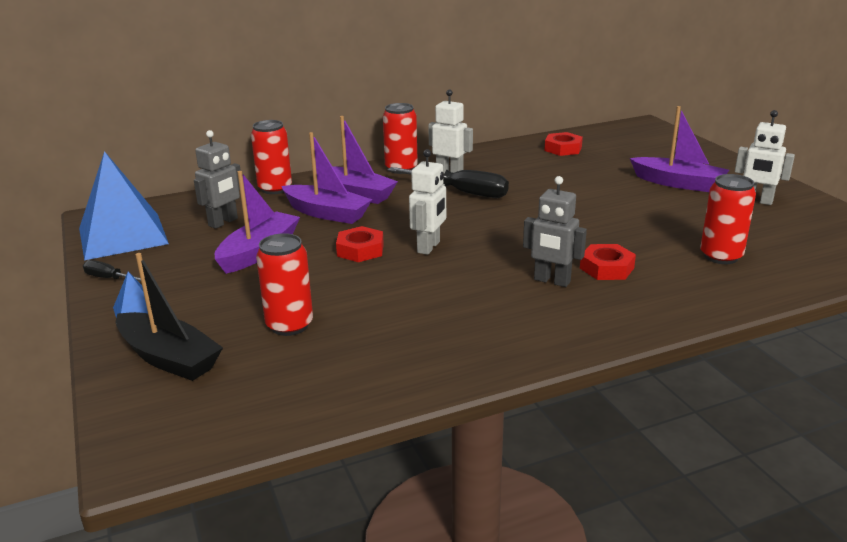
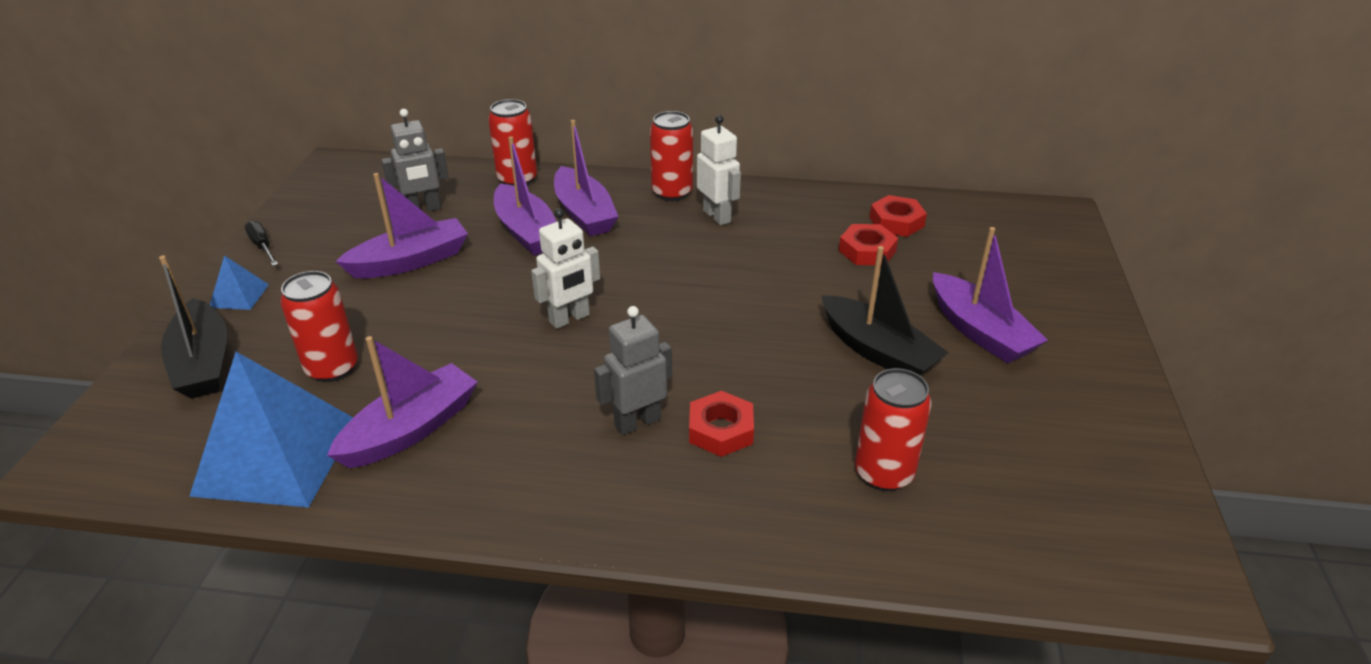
camera: 30 degrees right, 10 degrees up
(122, 236) = (326, 196): blue pyramid -> blue pyramid (276, 456)
(360, 250) = (500, 295): red nut -> red nut (867, 251)
(405, 335) = (411, 429): none -> purple boat
(461, 192) = (695, 251): black screwdriver -> none
(552, 281) = (637, 422): grey robot -> grey robot turned 90 degrees clockwise
(639, 207) = (878, 351): none -> black boat
(756, 201) = (1054, 402): white robot -> none

